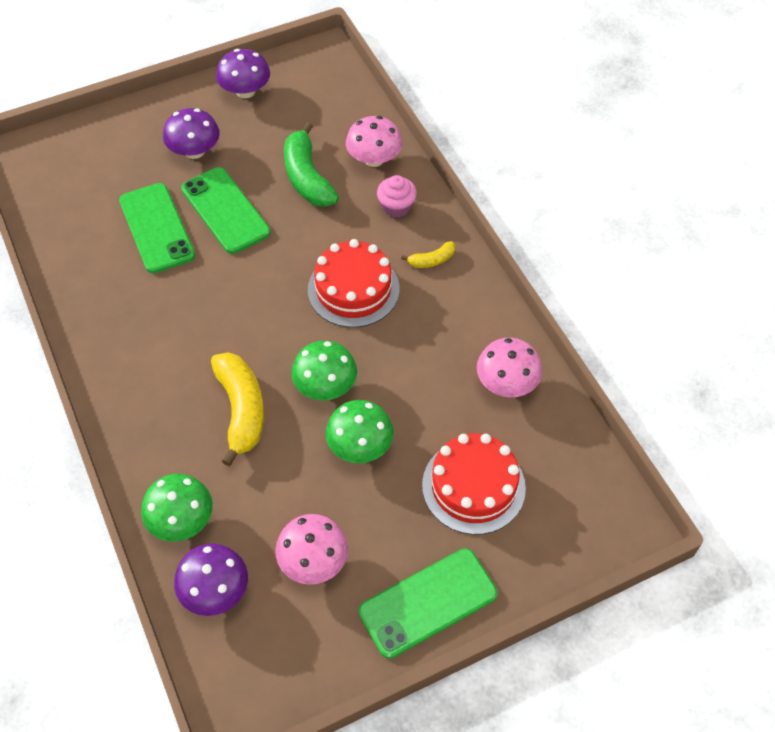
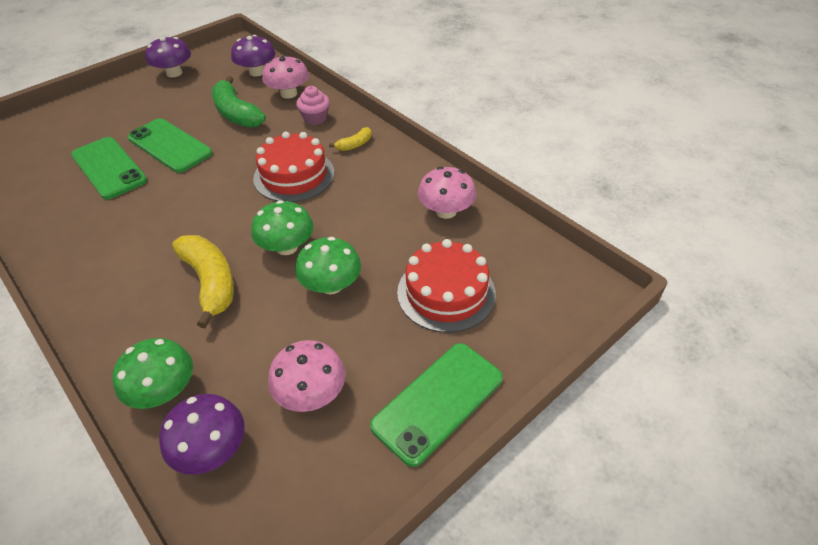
camera: 15 degrees left, 10 degrees down
(195, 151) = (136, 114): purple mushroom -> purple mushroom (257, 72)

